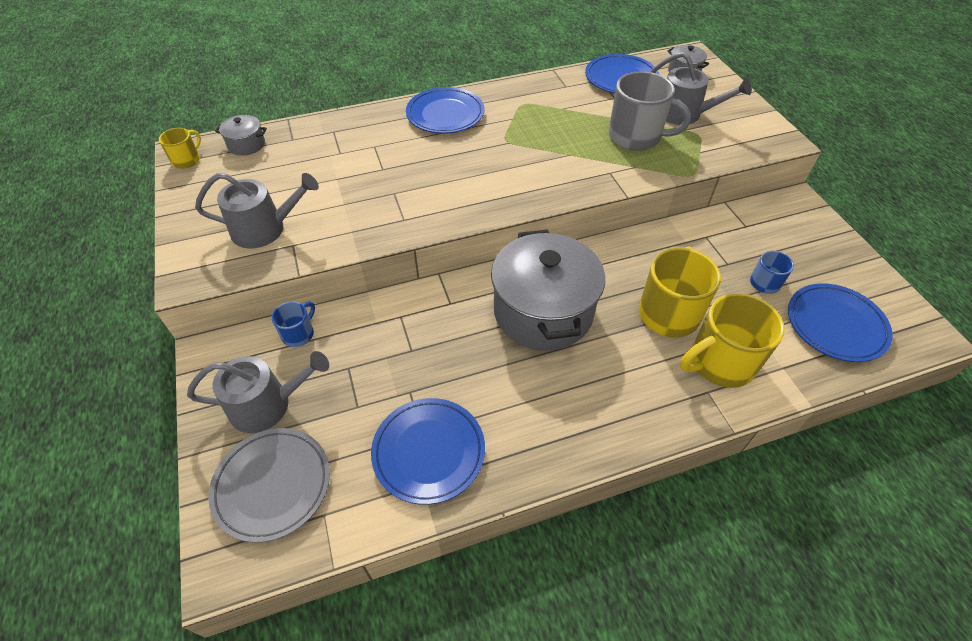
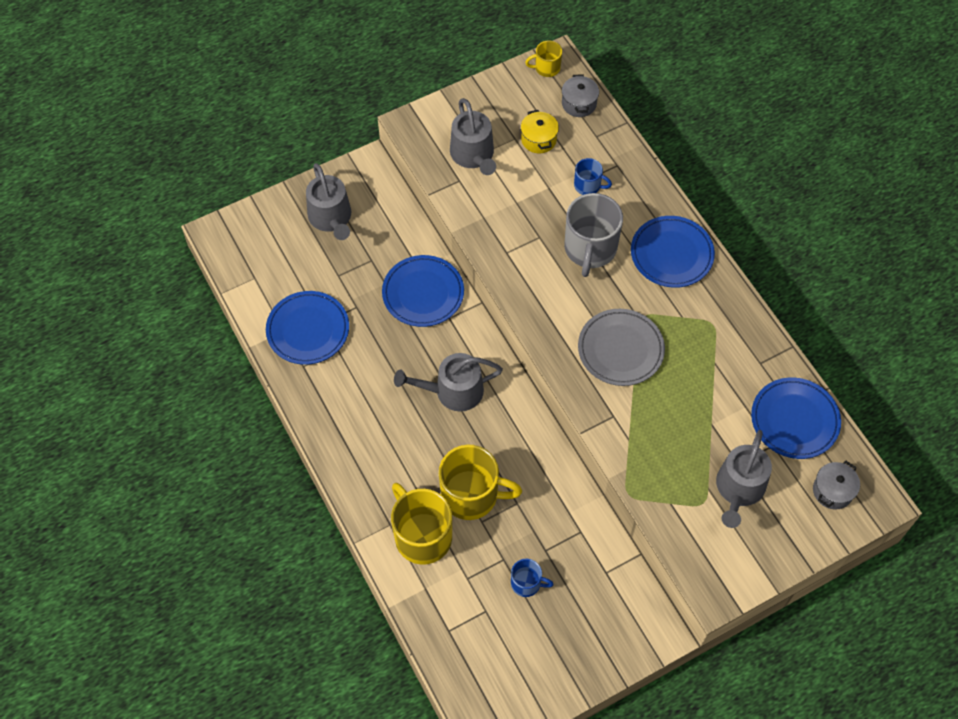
camera: 80 degrees right, 10 degrees up
(187, 160) = (546, 68): yellow mug -> yellow mug turned 150 degrees clockwise
(272, 485) = (271, 242): grey plate -> grey plate (620, 349)
(273, 177) = (538, 139): none -> yellow pot
(299, 334) = (397, 217): blue mug -> blue mug (588, 186)
(543, 312) = (453, 391): grey pot -> grey watering can
(636, 137) = (681, 439): grey mug -> grey mug (590, 249)
(835, 325) = (483, 642): blue plate -> blue plate (423, 293)

